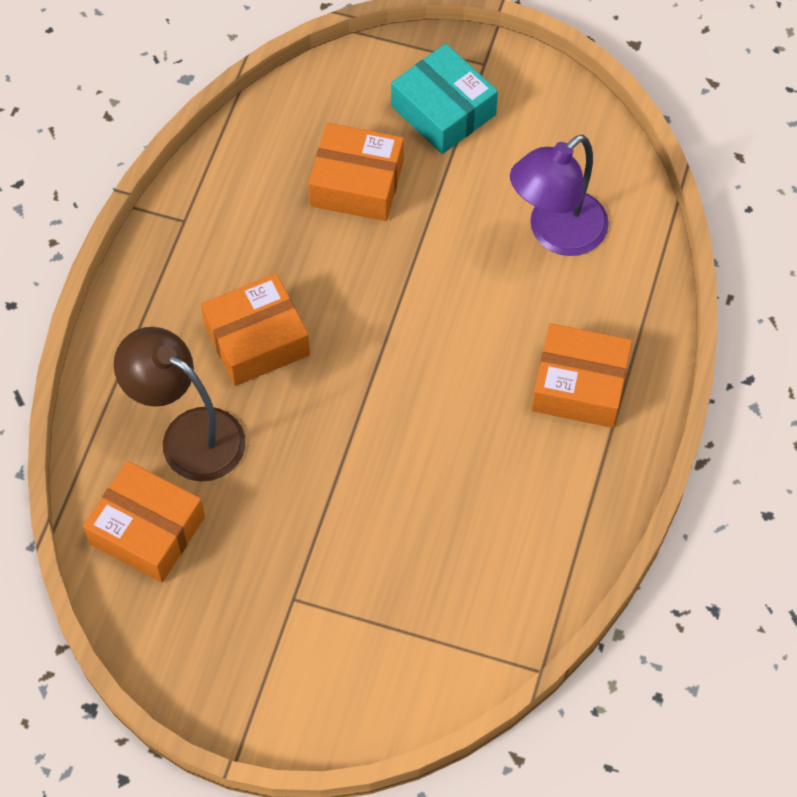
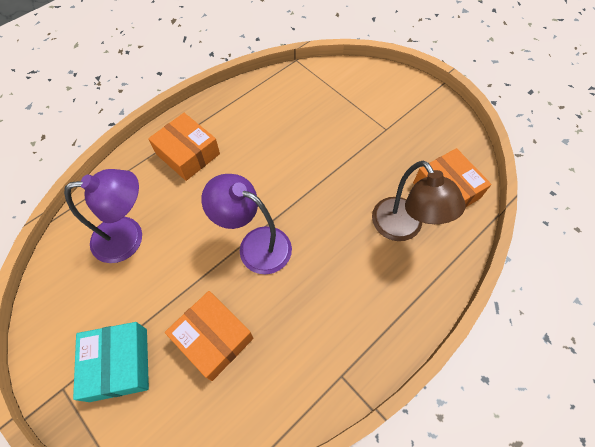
camera: 150 degrees left, 0 degrees up
(257, 340) = (337, 263): orange box -> none
(381, 308) = (255, 245): none -> purple lamp

